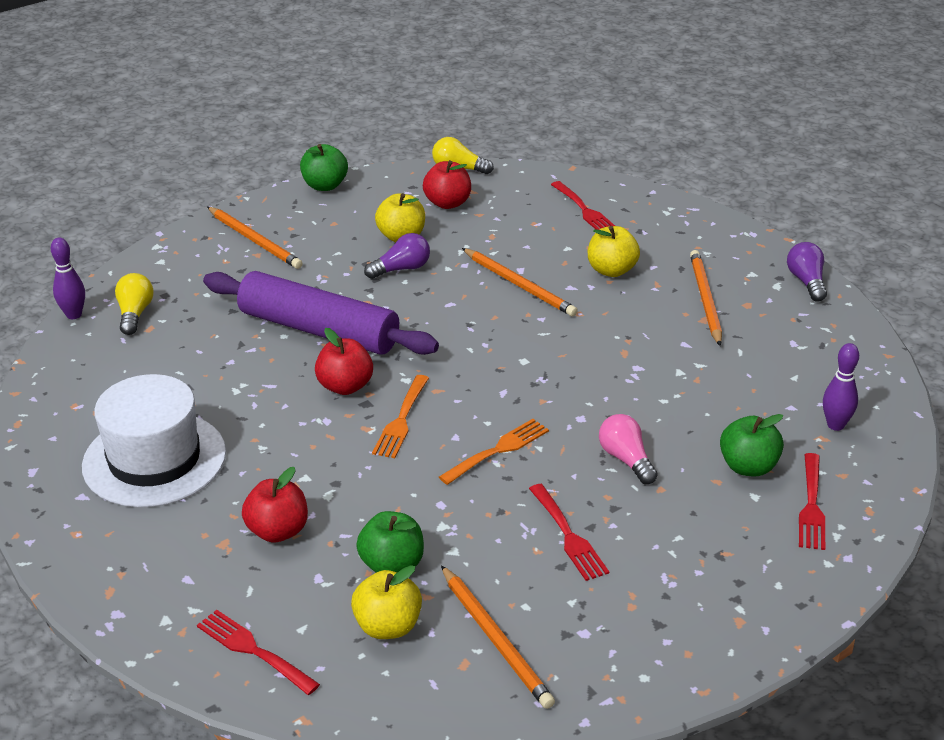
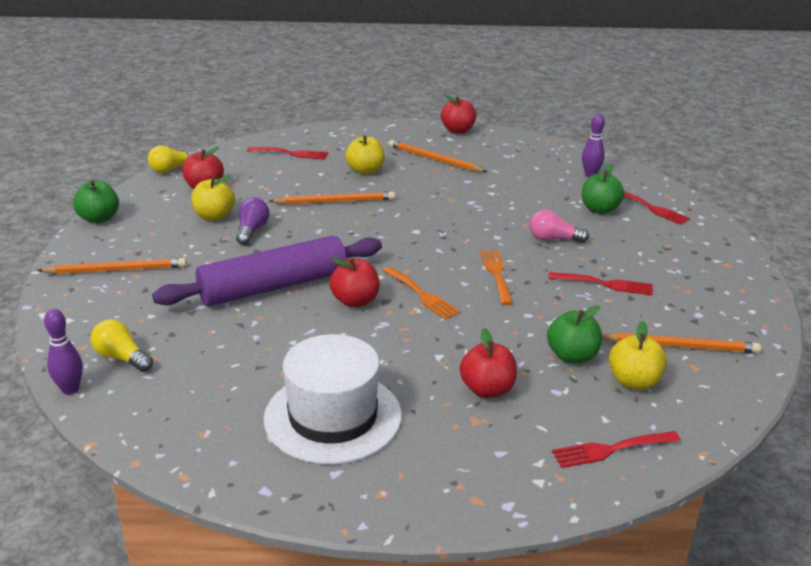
camera: 55 degrees left, 5 degrees down
(806, 282) = (457, 130): purple light bulb -> red apple

